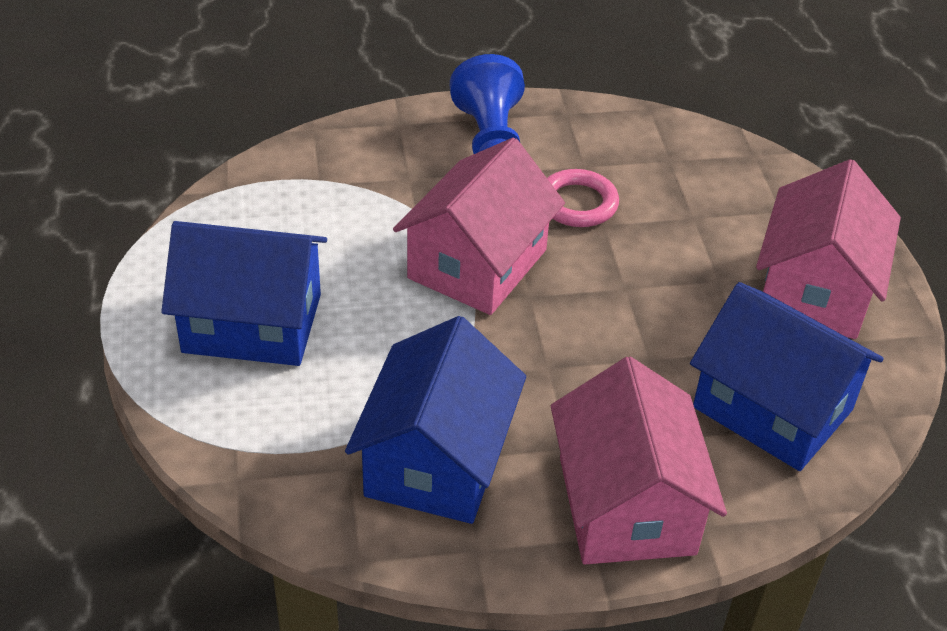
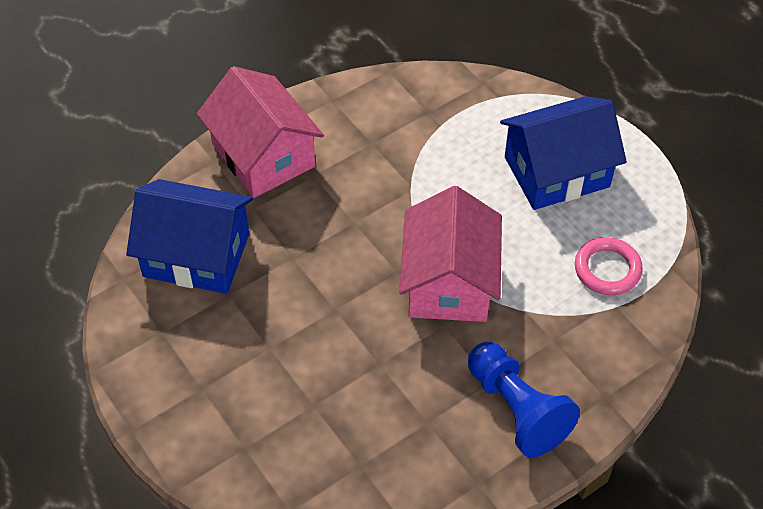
camera: 155 degrees right, 10 degrees up
(436, 460) = (384, 136): blue house -> none
(577, 203) = (410, 376): pink ring -> pink ring (607, 269)
(815, 289) = (193, 372): pink house -> none

